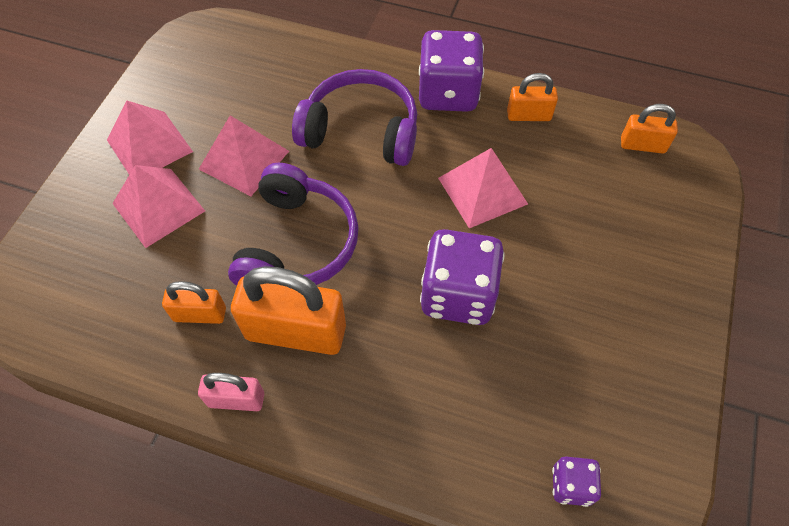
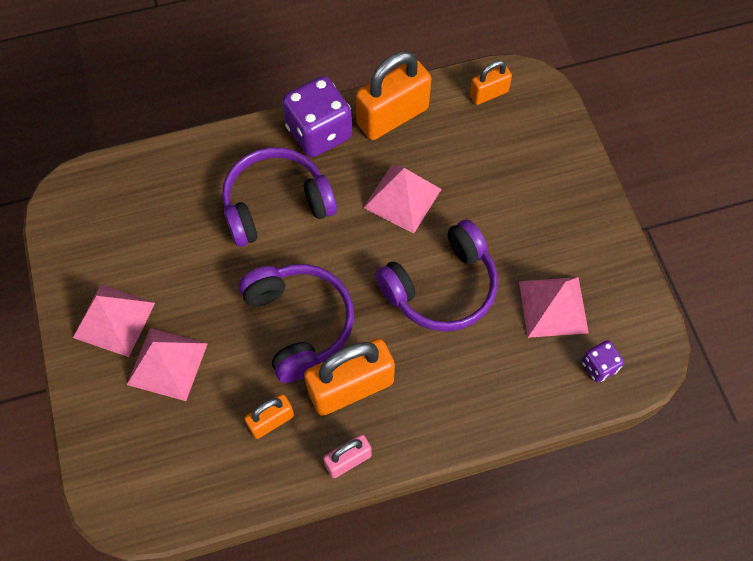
camera: 35 degrees left, 5 degrees up
(244, 159) = (203, 284): pink pyramid -> pink pyramid (553, 306)
(458, 294) = (441, 287): purple dice -> purple headphones
(528, 115) = (392, 116): orange padlock -> orange padlock, size x1.86

